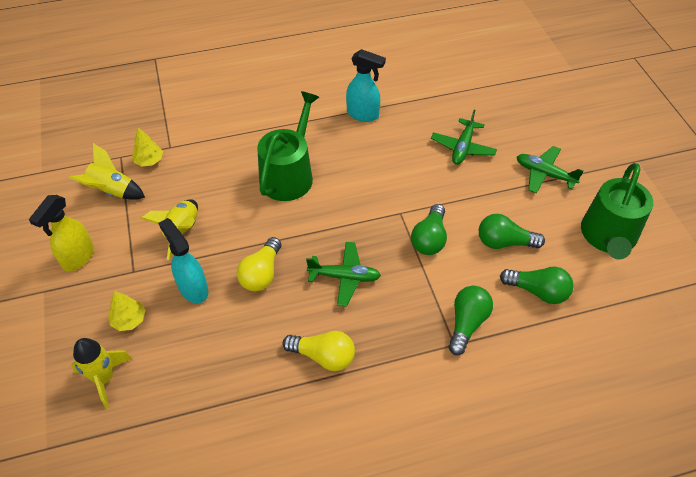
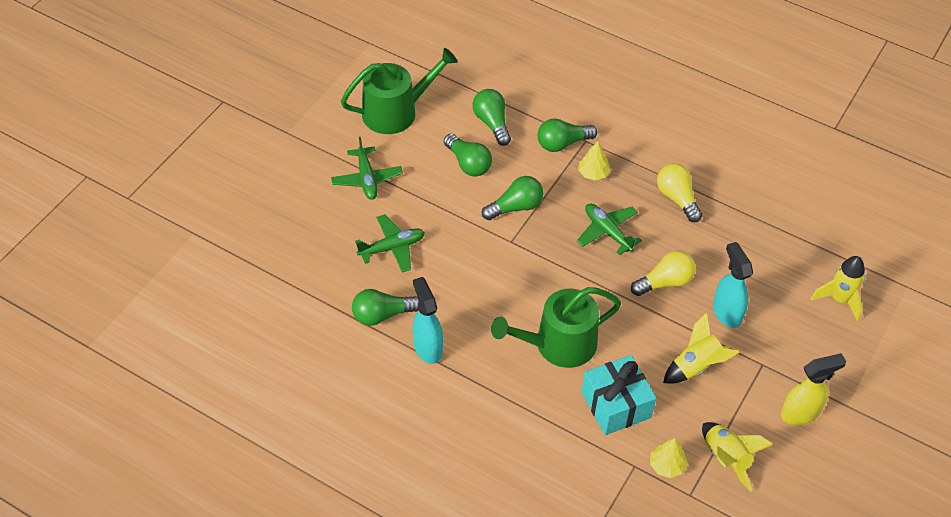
camera: 135 degrees left, 0 degrees up
(129, 320) = (793, 327): yellow tree -> yellow tree (593, 173)
(193, 288) = (726, 312): turquoise spray bottle -> turquoise spray bottle turned 150 degrees clockwise
(214, 169) = (616, 405): none -> turquoise gift
(411, 110) = (382, 315): none -> green light bulb

